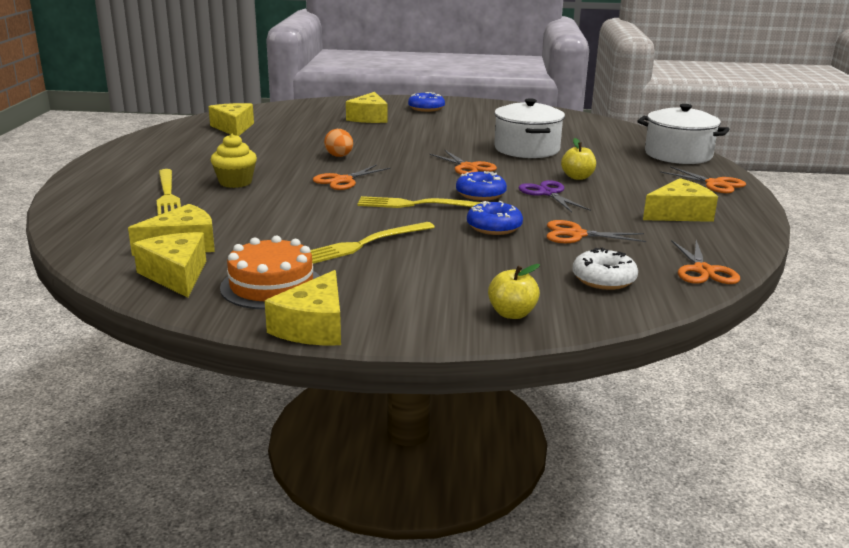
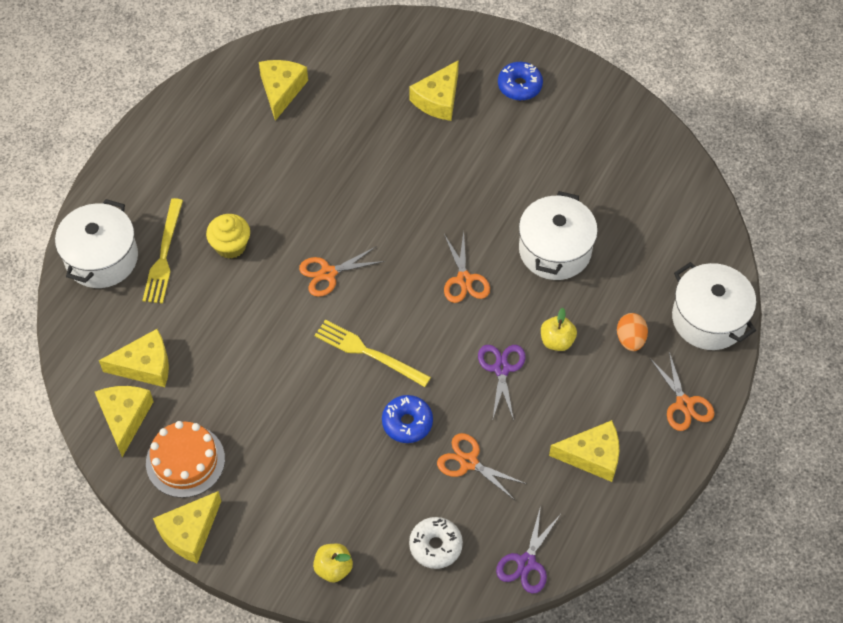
camera: 25 degrees right, 35 degrees up
(97, 204) = (101, 258): none -> white pot
(339, 156) = (353, 209): orange egg -> orange egg (630, 339)
(365, 244) = (285, 415): yellow fork -> none
(480, 194) = (437, 349): blue donut -> none
(703, 271) = (526, 563): orange scissors -> purple scissors

